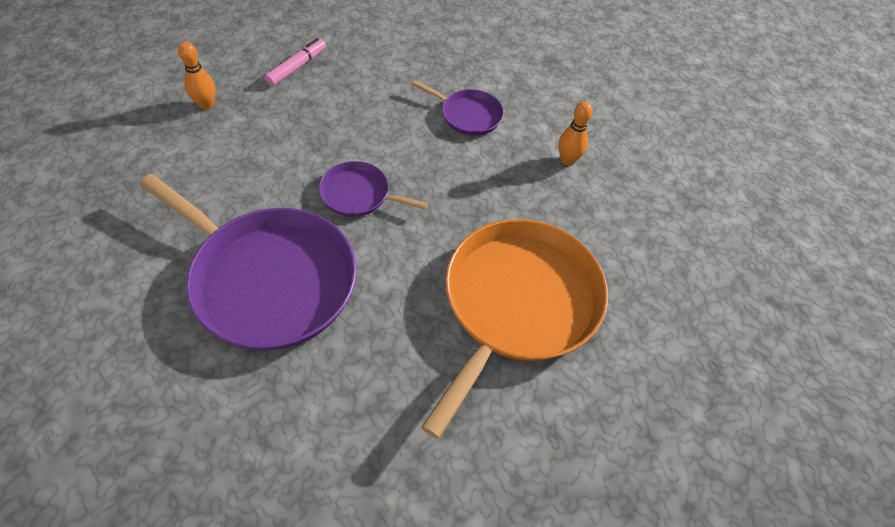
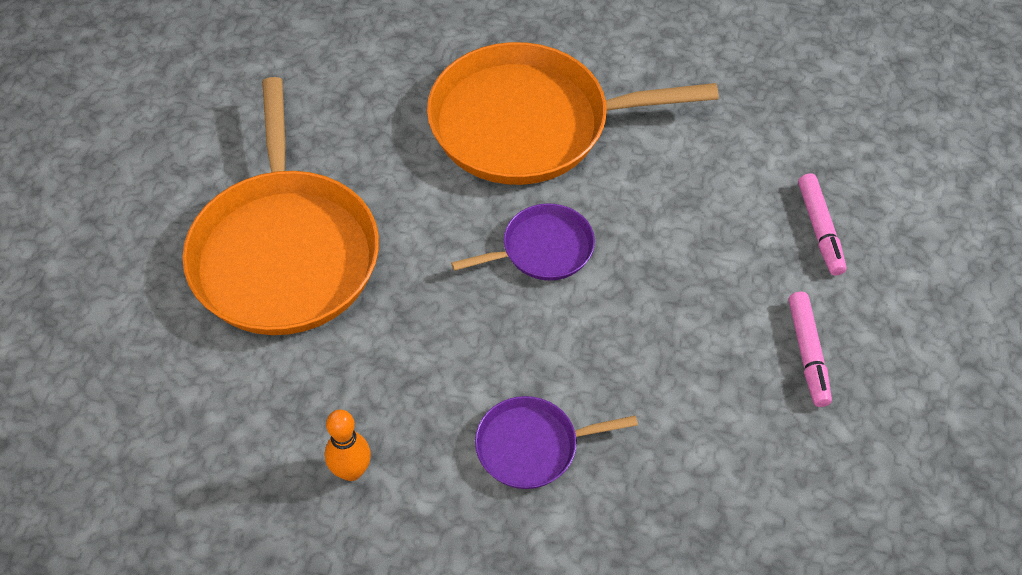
camera: 145 degrees right, 0 degrees up
(206, 105) = (820, 229): orange bowling pin -> pink marker
(269, 279) = (529, 124): purple pan -> orange pan

